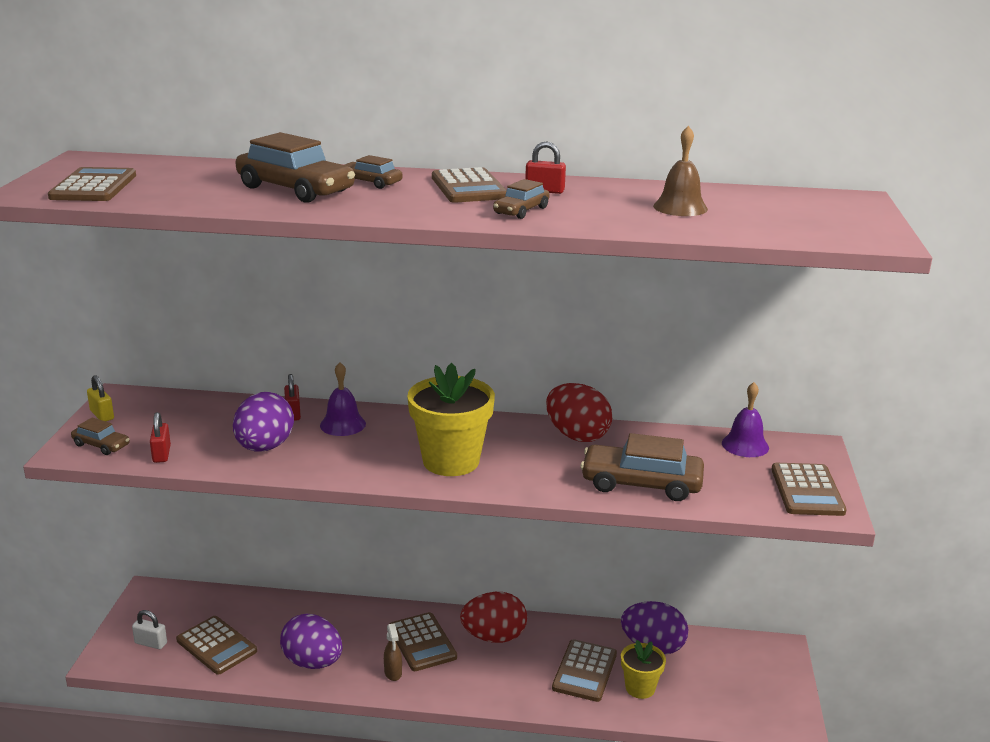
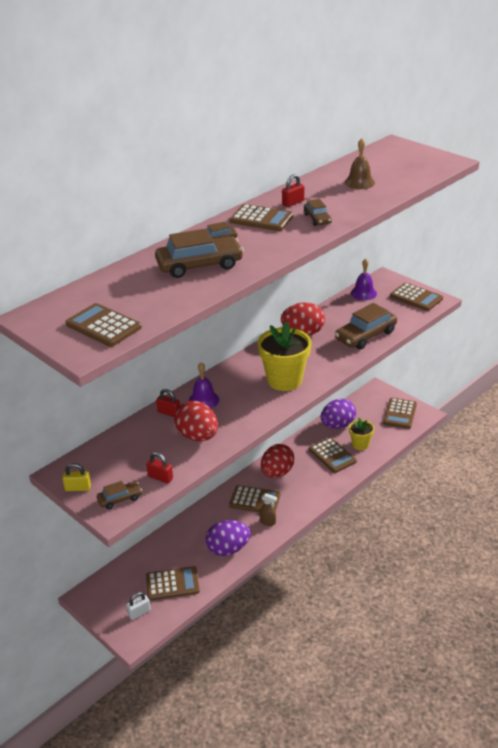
camera: 50 degrees left, 10 degrees up
(264, 447) = (197, 436): purple egg -> red egg
(758, 698) = (400, 414): none -> brown calculator

